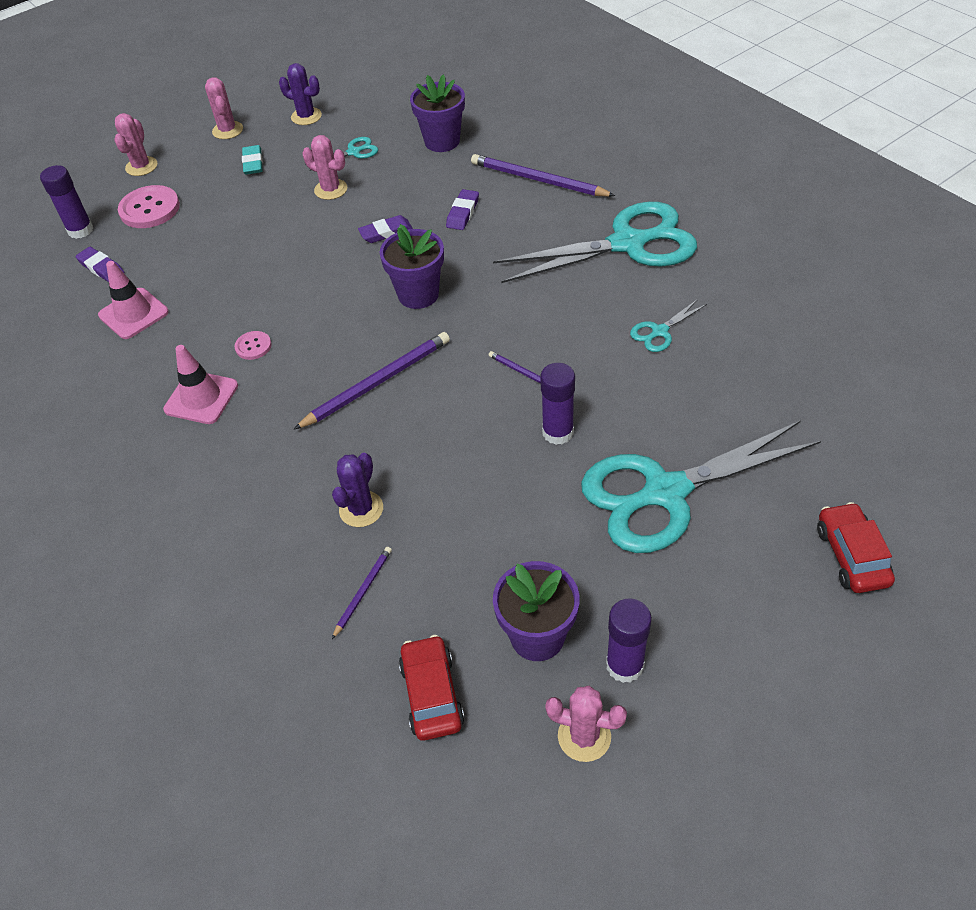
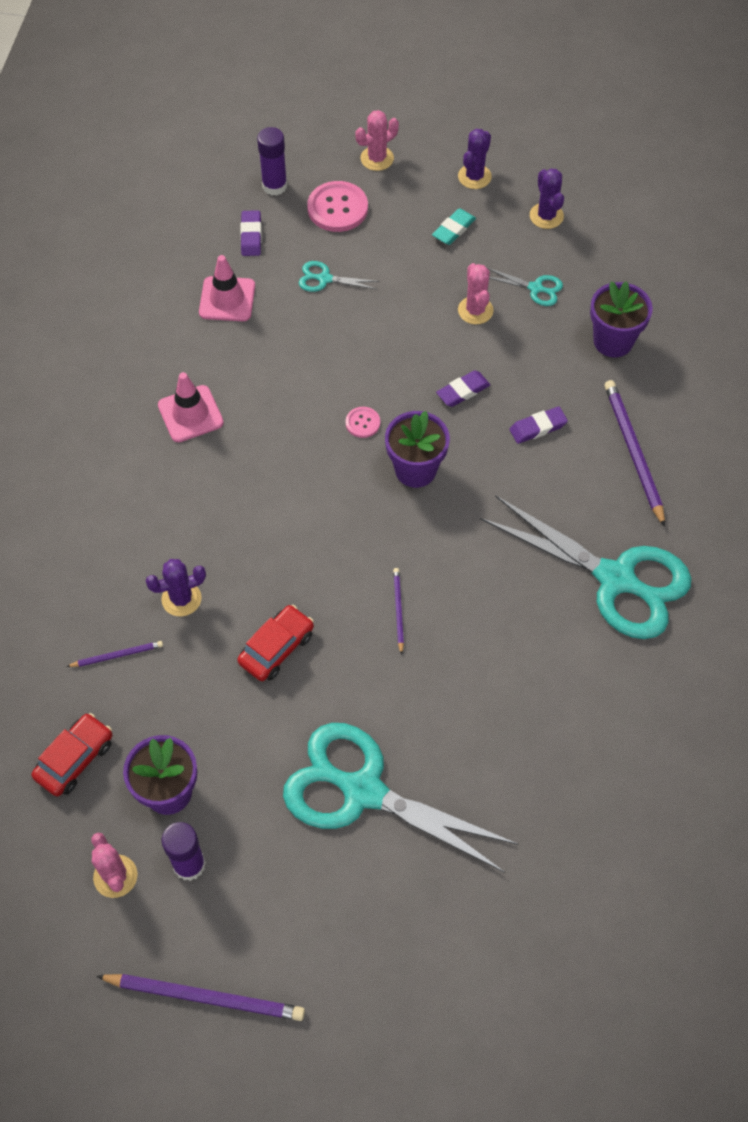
camera: 45 degrees right, 10 degrees up
(227, 130) = (474, 177): pink cactus -> purple cactus
(253, 346) = (265, 404): pink button -> pink button (362, 423)
(377, 382) = (302, 515): purple pencil -> purple pencil (205, 997)
(386, 232) = (463, 391): purple eraser -> purple eraser turned 60 degrees counterclockwise
(558, 432) = (359, 675): purple glue stick -> none
(659, 331) = (530, 675): turquoise scissors -> turquoise scissors (324, 279)
(851, 555) = (409, 962): red car -> red car (276, 648)

